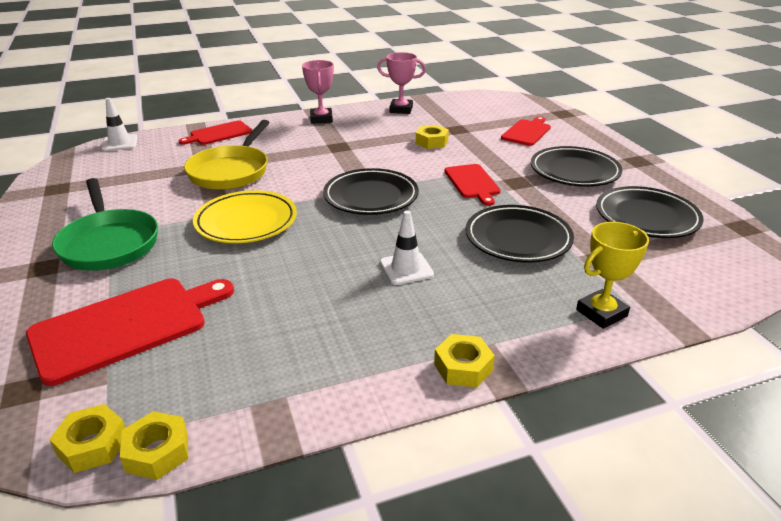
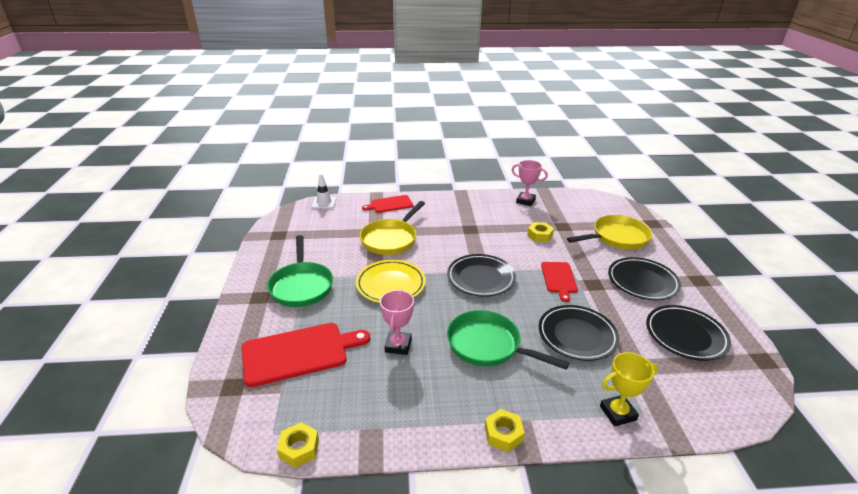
camera: 15 degrees right, 0 degrees up
(92, 445) = (264, 434): yellow nut -> none
(321, 119) = (464, 201): pink trophy -> pink trophy (398, 345)
(406, 268) = (488, 345): white traffic cone -> green pan
(527, 132) = (617, 237): red cutting board -> yellow pan

